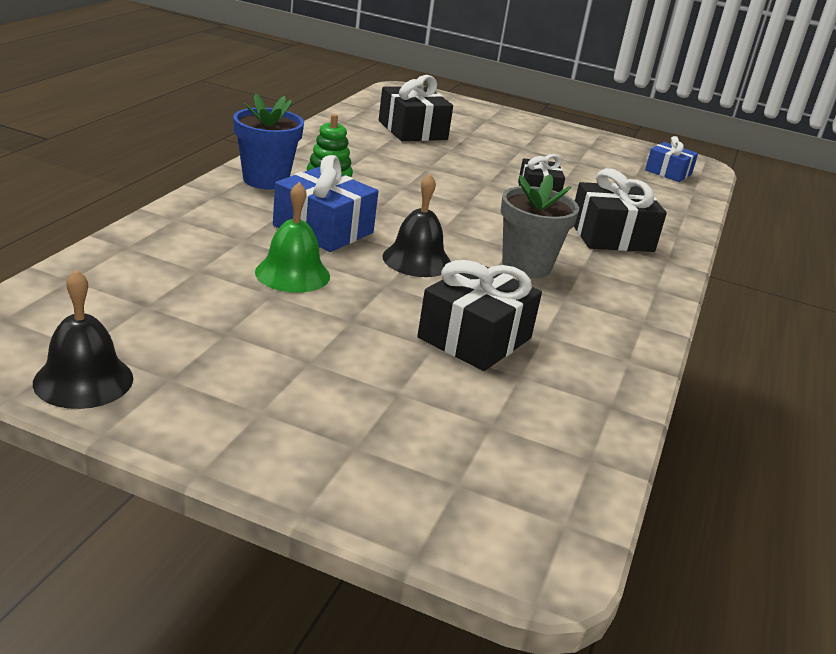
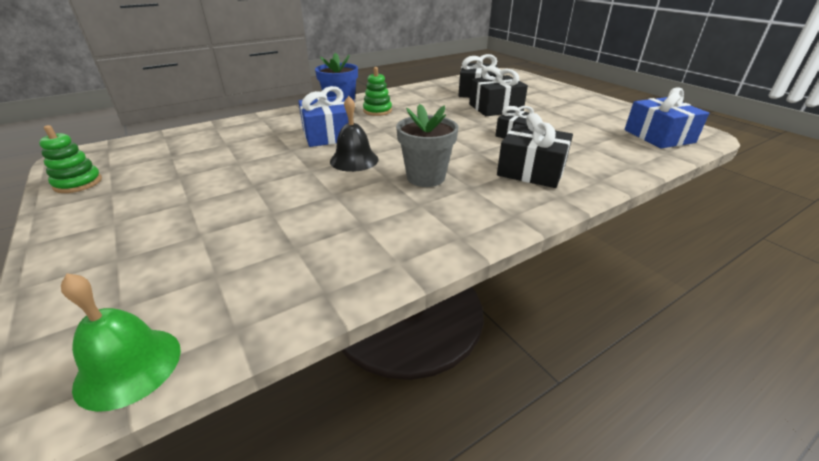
camera: 40 degrees right, 5 degrees up
(83, 380) = (78, 183): black bell -> green stacking toy
(292, 274) = (268, 154): green bell -> green bell (128, 367)
(474, 338) = (307, 214): black gift -> black gift (495, 108)
(668, 172) = (659, 136): blue gift -> blue gift, size x1.56

